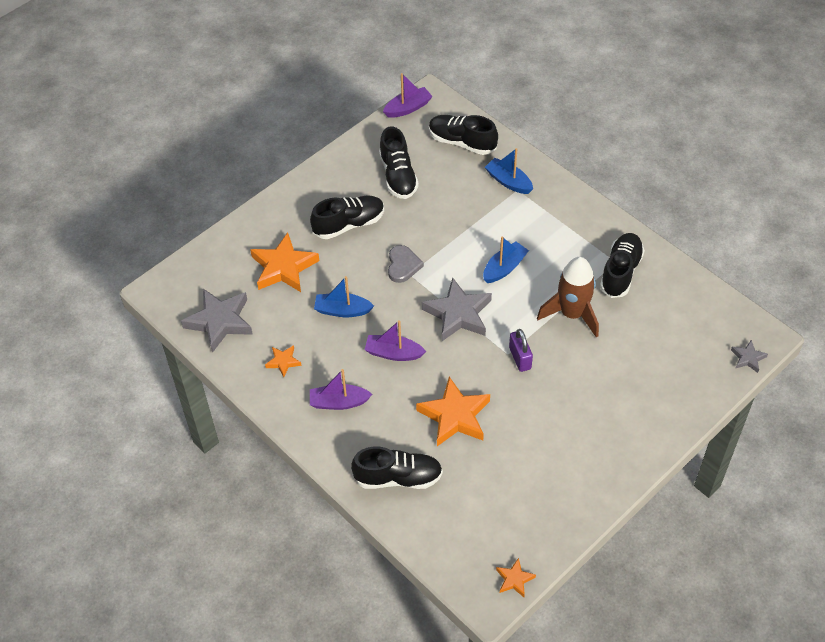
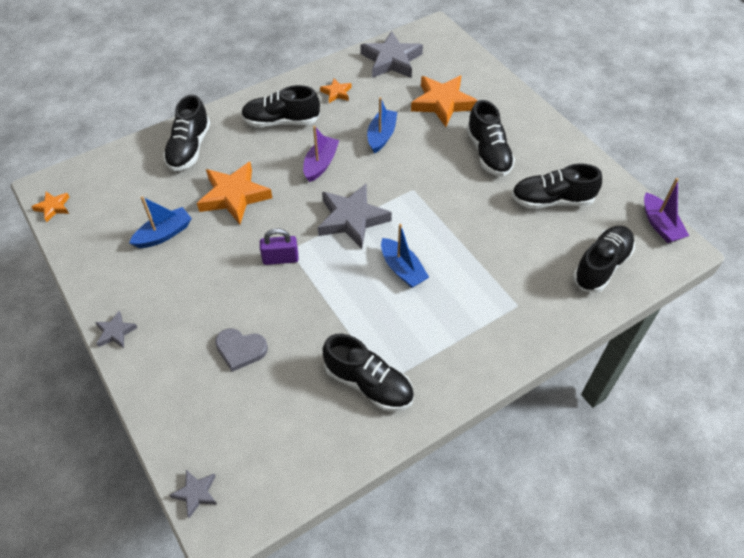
camera: 100 degrees right, 0 degrees up
(339, 402) = (281, 121): purple boat -> black shoe
(403, 265) = (425, 186): grey heart -> grey heart (240, 350)
(508, 181) = (532, 299): blue boat -> blue boat (164, 234)
(572, 314) = (322, 318): brown rocket -> none
(638, 462) = (115, 332): none -> grey star

